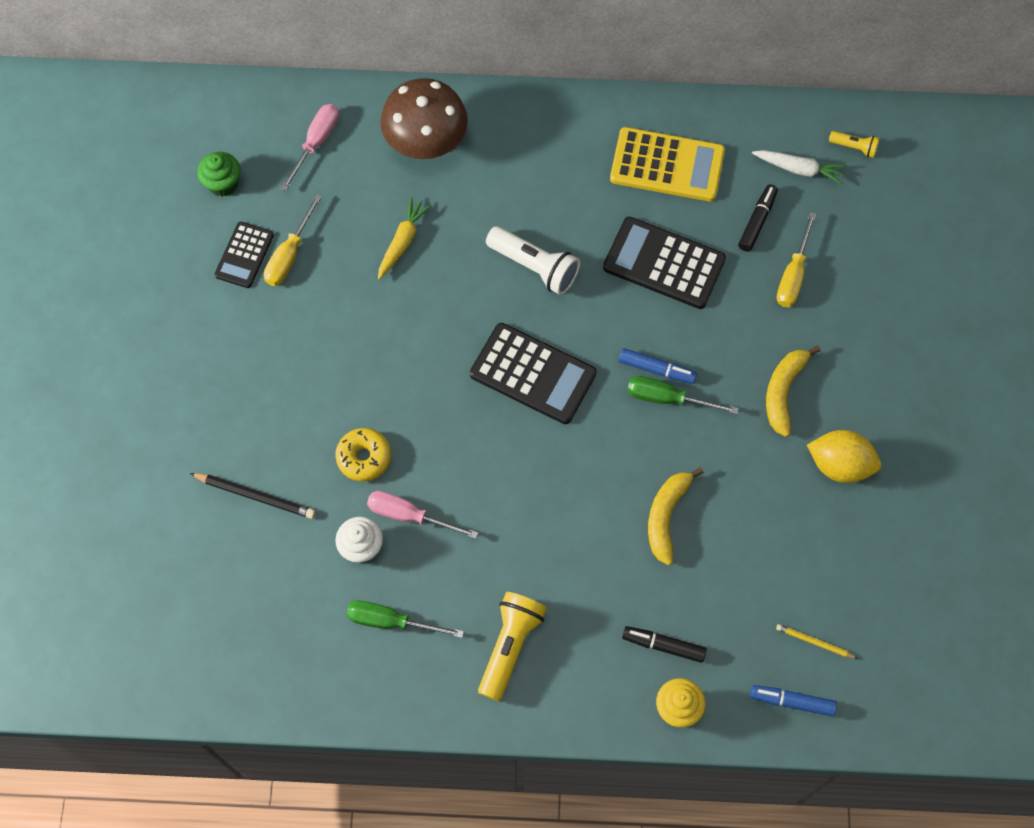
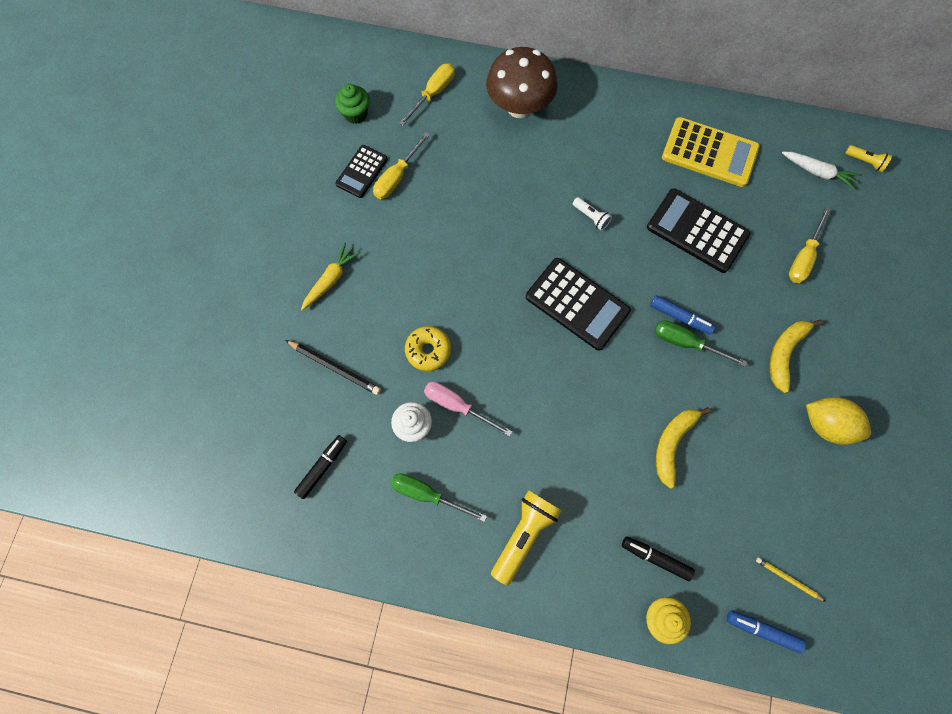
camera: 10 degrees right, 5 degrees up
(316, 143) = (433, 94): pink screwdriver -> yellow screwdriver
(402, 242) = (488, 180): yellow carrot -> yellow carrot (331, 280)
(534, 267) = (591, 217): white flashlight -> white flashlight, size x0.52
(757, 221) = (778, 209): black marker -> black marker (322, 467)

